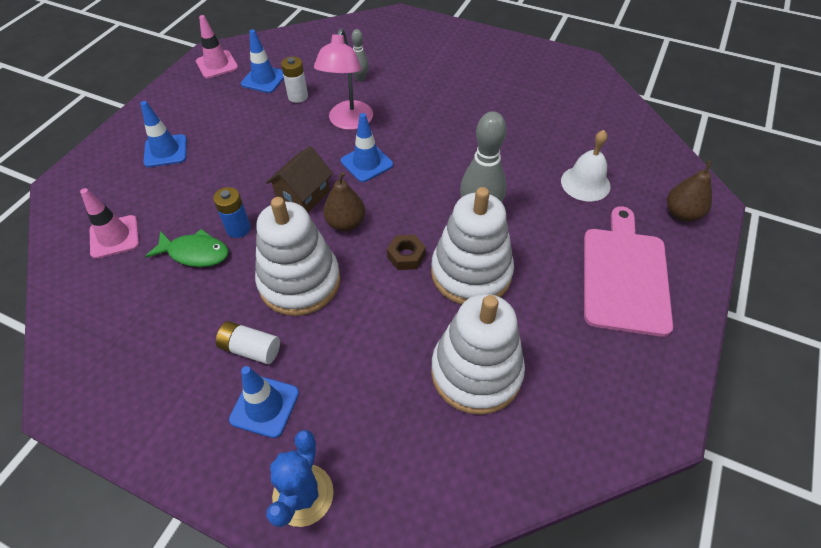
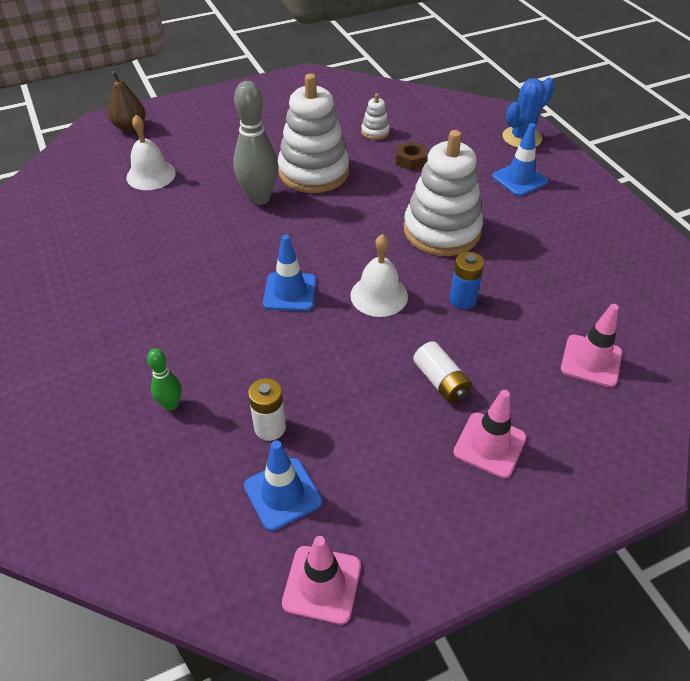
camera: 140 degrees left, 5 degrees down
(165, 151) = (489, 445): blue traffic cone -> pink traffic cone
(195, 253) = (516, 300): green fish -> none
(250, 349) = (509, 210): white battery -> white battery (440, 381)
(303, 196) = (379, 295): brown house -> white bell
(346, 223) = (365, 251): brown pear -> none
(348, 122) = (255, 349): pink lamp -> none
(360, 79) = (171, 404): grey bowling pin -> green bowling pin
(406, 256) = (345, 204): brown nut -> brown nut (411, 160)
(476, 372) = (375, 132): white stacking toy -> white stacking toy, size x0.43
(624, 275) = (224, 122): pink cutting board -> none

